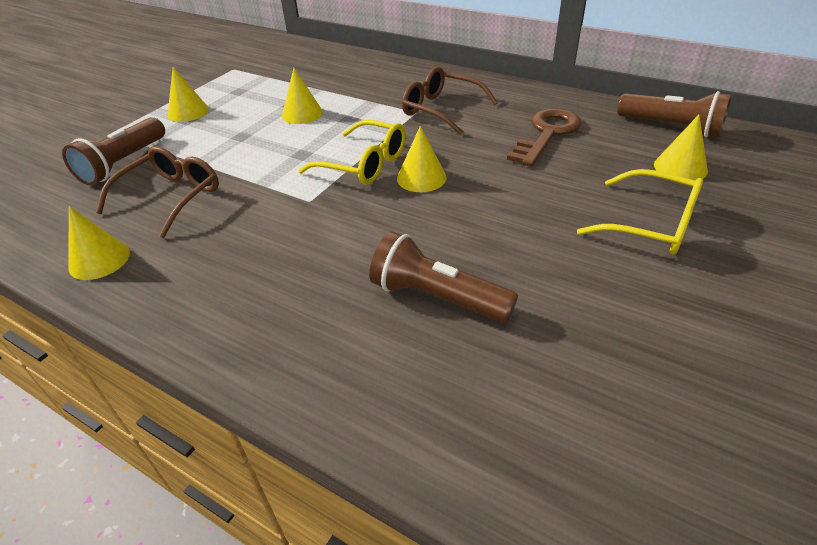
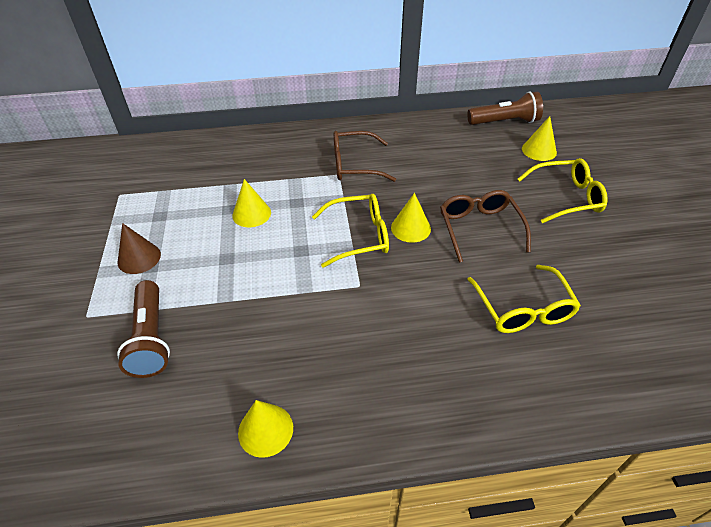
camera: 40 degrees left, 5 degrees up
(170, 198) = (246, 344): brown glasses -> brown glasses (480, 229)
(188, 112) = (139, 258): yellow cone -> brown cone
(437, 297) = (522, 308): brown flashlight -> yellow glasses
(547, 134) = (445, 156): brown key -> none

